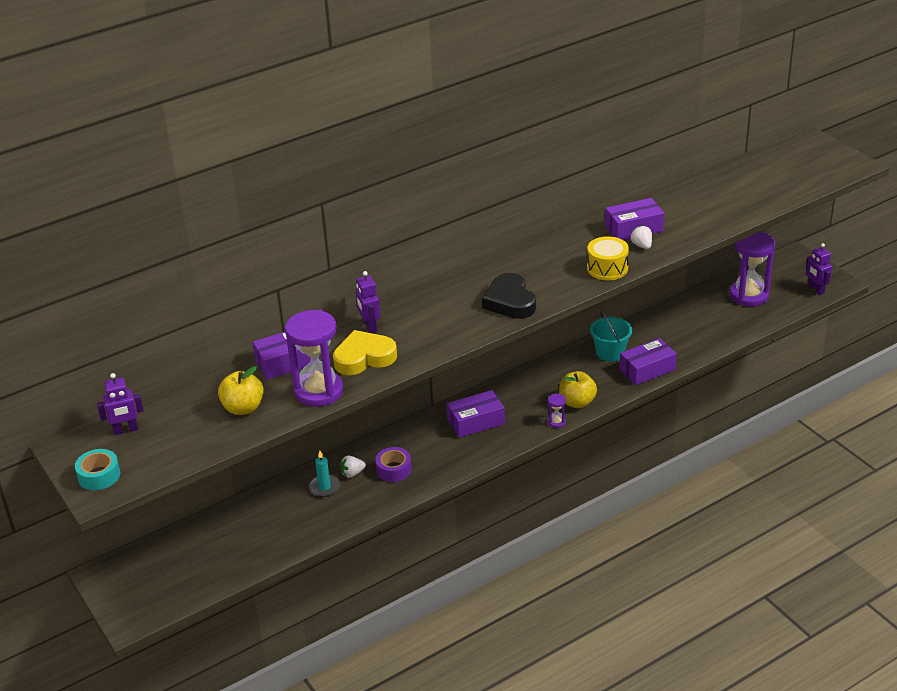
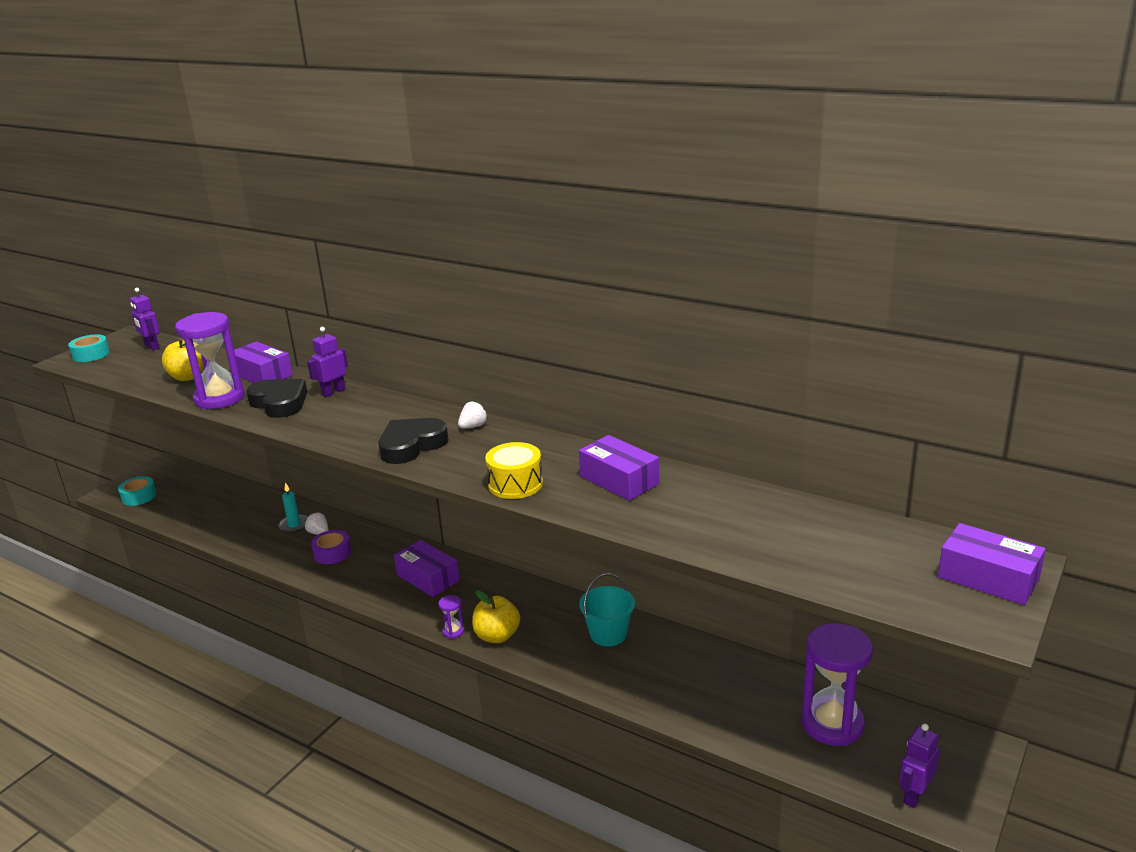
camera: 65 degrees right, 10 degrees down
(160, 596) = (139, 496): none -> turquoise tape
(364, 358) = (279, 403): yellow heart -> black heart
(642, 246) = (583, 494): white strawberry -> white strawberry (473, 426)
(647, 369) = (593, 673): purple box -> purple box (988, 578)

